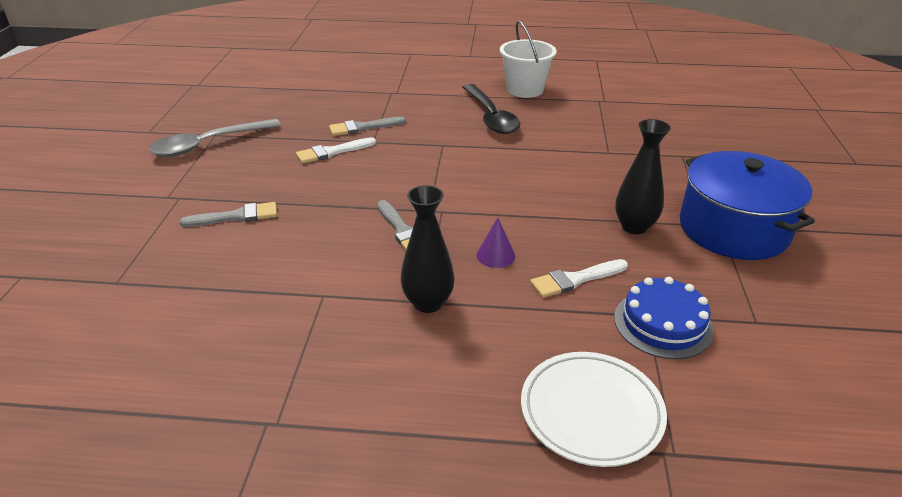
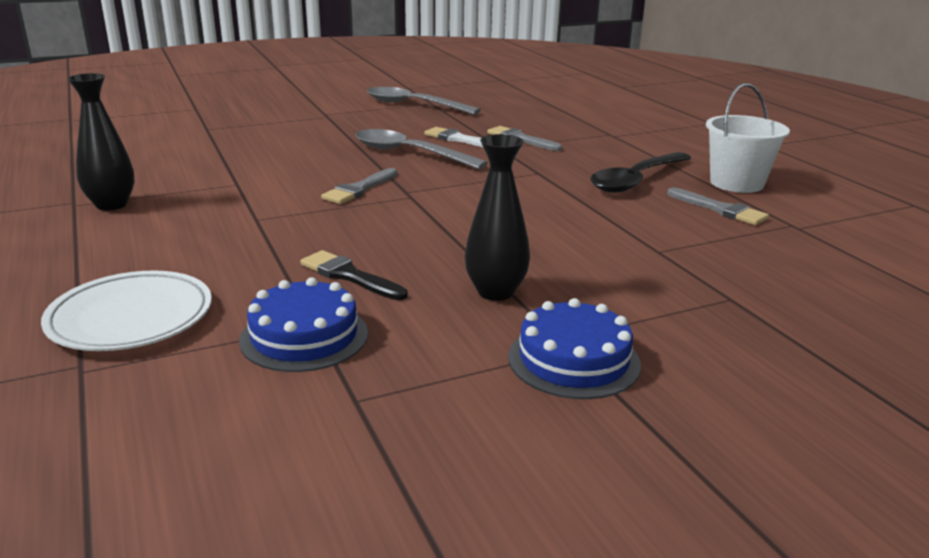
camera: 60 degrees right, 10 degrees down
(236, 216) = (320, 136): grey brush -> grey brush (720, 209)
(340, 184) = (409, 153): none -> grey spoon
(428, 303) = (255, 220): black vase -> black vase (111, 205)
(495, 255) = (357, 232): purple cone -> none
(575, 280) = (349, 276): white brush -> black brush
(733, 229) = (573, 360): blue pot -> blue cake

